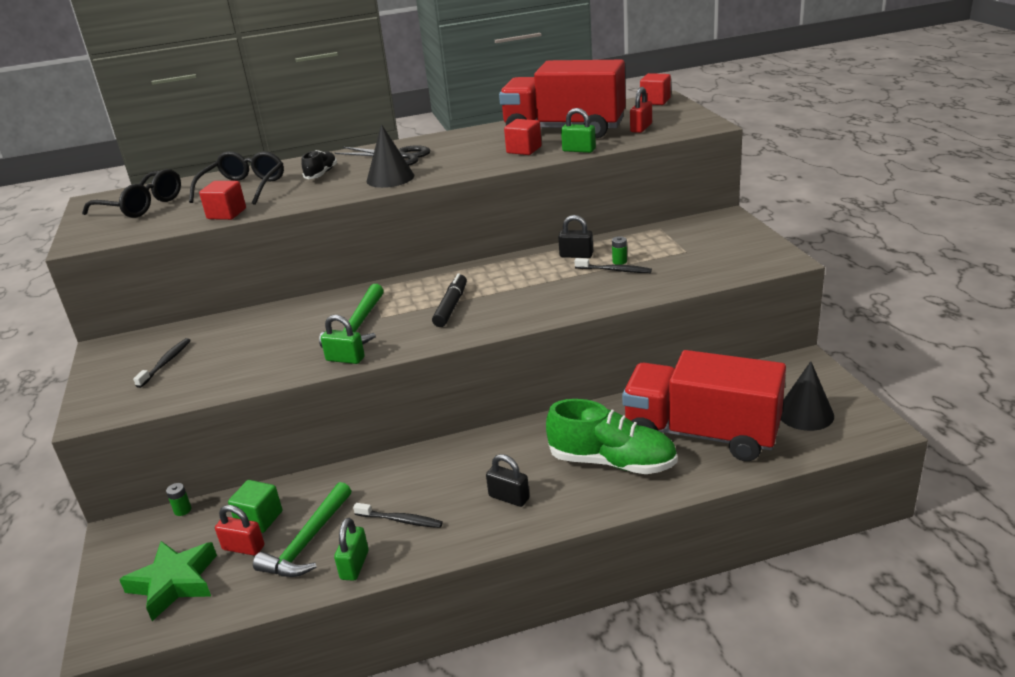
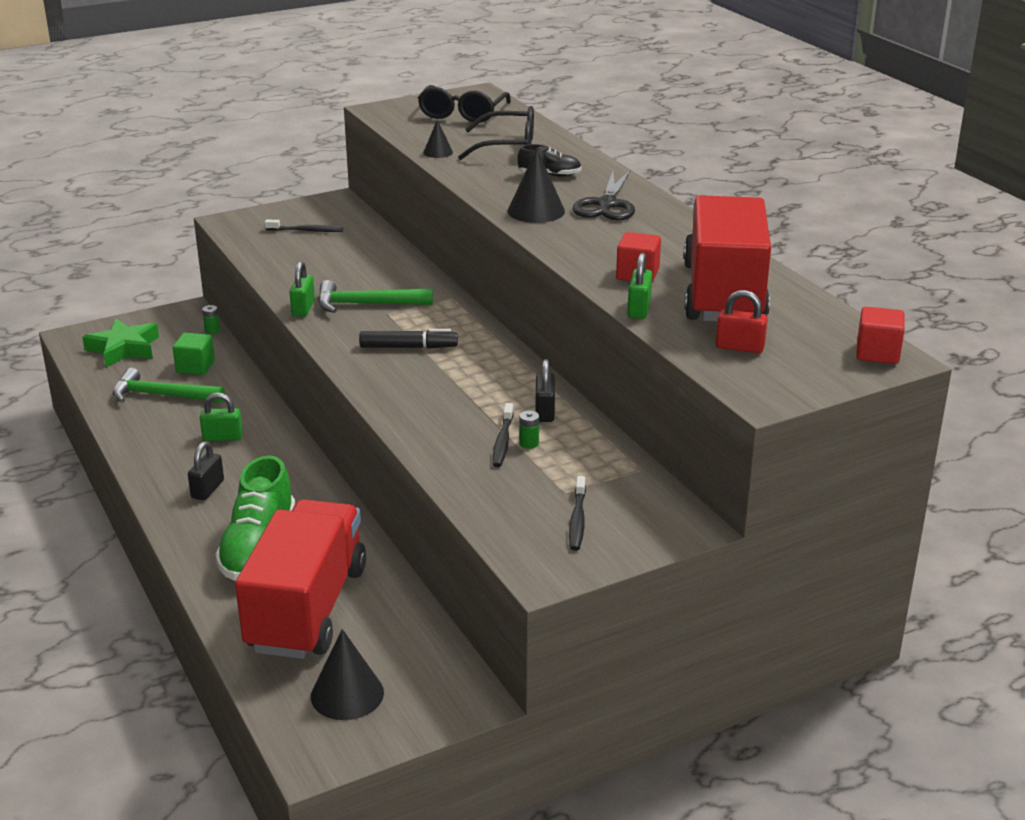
camera: 75 degrees right, 0 degrees up
(226, 214) = (438, 152): red cube -> black cone
(243, 548) = (159, 368): red padlock -> none
(354, 565) = (128, 423): green padlock -> green padlock (222, 437)
(400, 520) = (183, 435): black toothbrush -> black toothbrush (577, 520)

